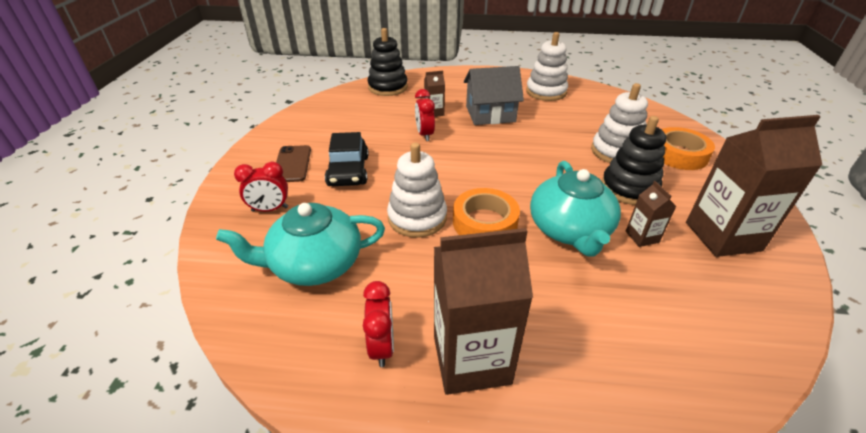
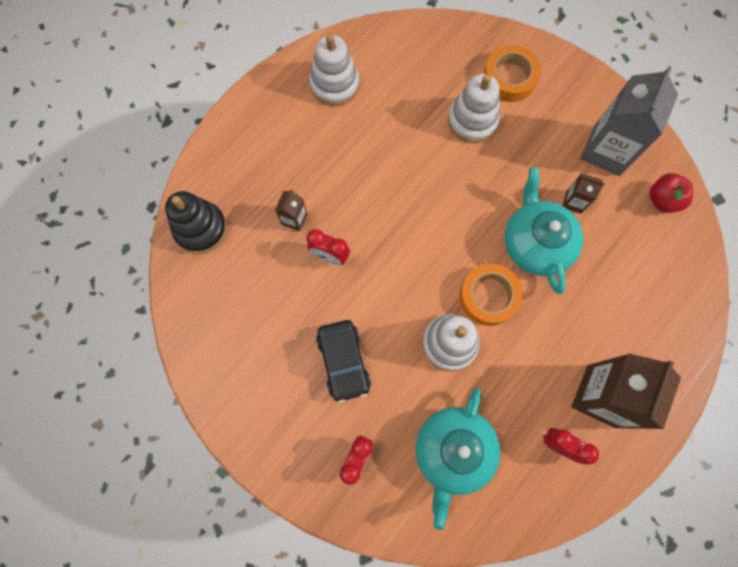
camera: 55 degrees left, 35 degrees up
(292, 164) = (294, 407): brown phone -> none
(348, 171) = (343, 362): black car -> black car turned 45 degrees clockwise
(490, 114) = (337, 170): grey house -> none
(570, 230) = (536, 243): turquoise teapot -> turquoise teapot turned 135 degrees counterclockwise
(629, 188) = (521, 158): black stacking toy -> none
(722, 236) = (606, 150): brown carton -> grey carton
(749, 305) = (662, 200): none -> red apple

